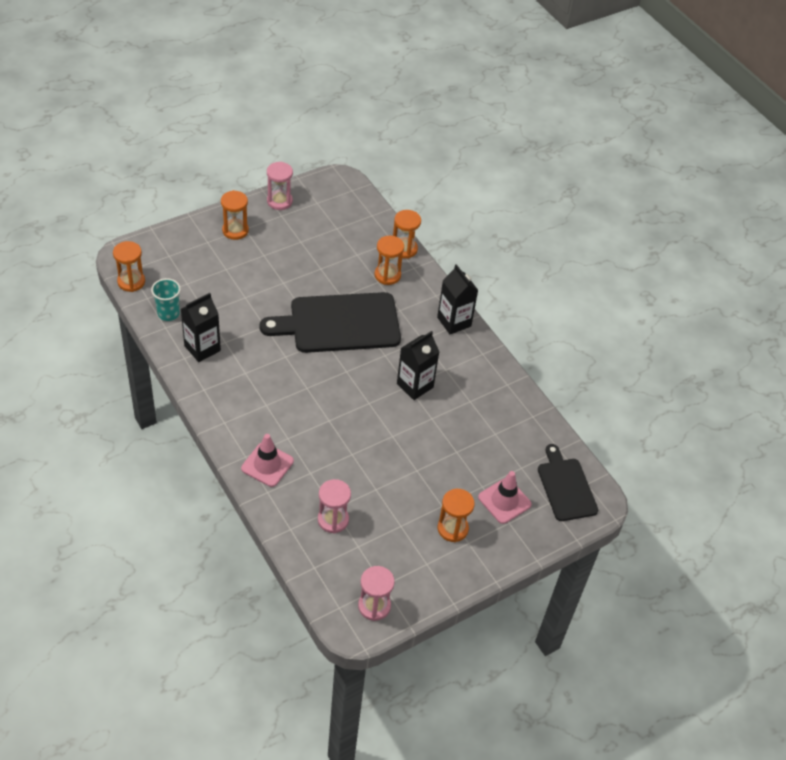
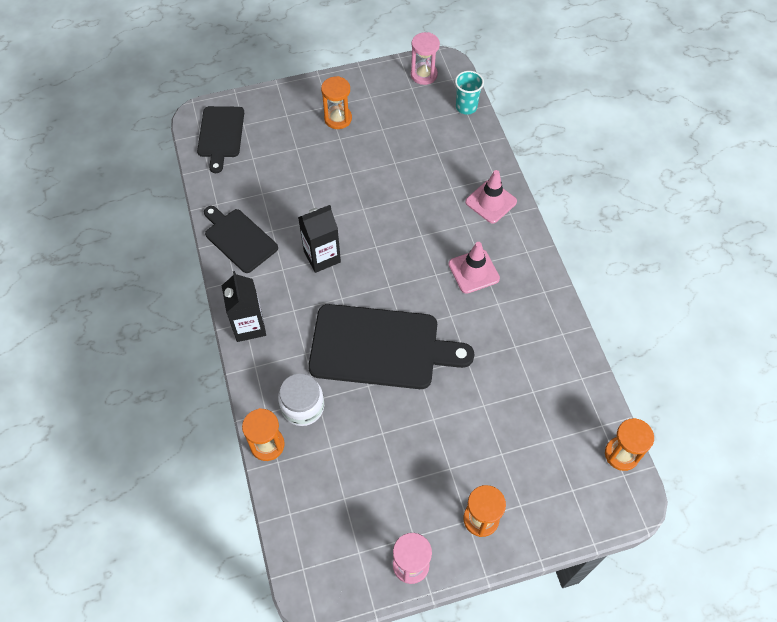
camera: 160 degrees left, 10 degrees up
(168, 313) = (577, 397): turquoise cup -> turquoise cup (466, 107)
(202, 348) = (541, 342): black carton -> none
(333, 520) = (440, 143): pink hourglass -> none
(387, 275) = (302, 407): orange hourglass -> white jar
(496, 388) = (239, 238): none -> black cutting board
(504, 501) = (282, 133): pink traffic cone -> pink traffic cone (473, 271)

